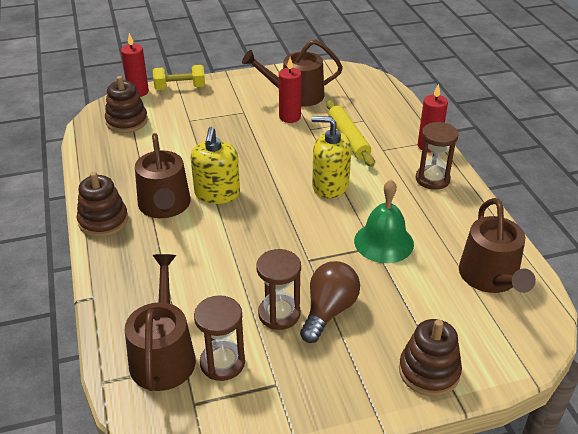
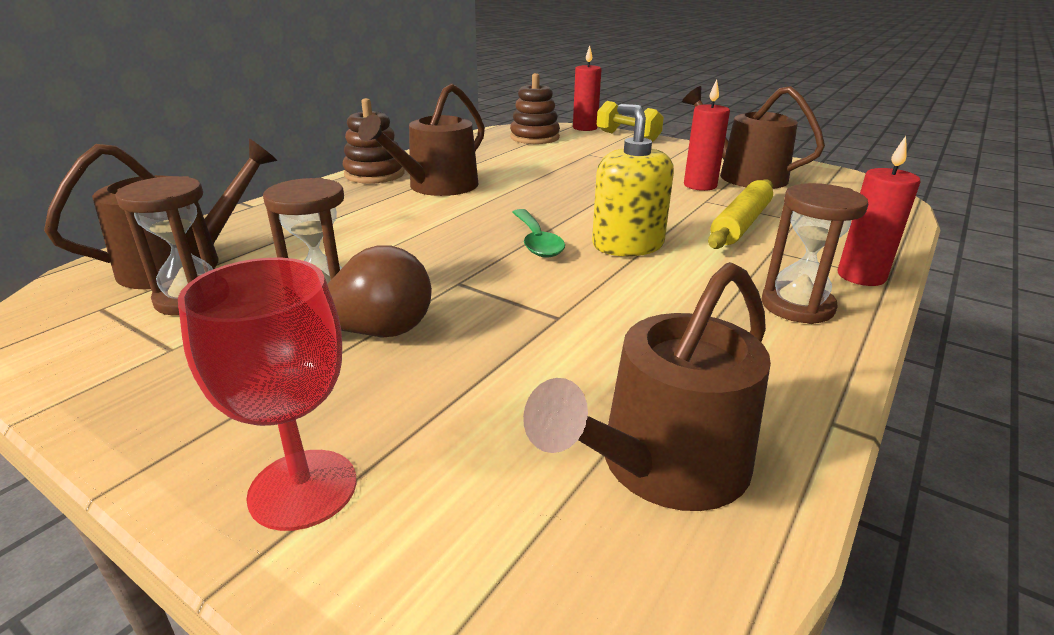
camera: 50 degrees right, 10 degrees down
(217, 193) = (497, 199): yellow soap dispenser -> none
(291, 211) = (536, 241): none -> green spoon
(383, 242) = (580, 320): green bell -> none
(429, 371) = (303, 489): brown stacking toy -> red goblet

